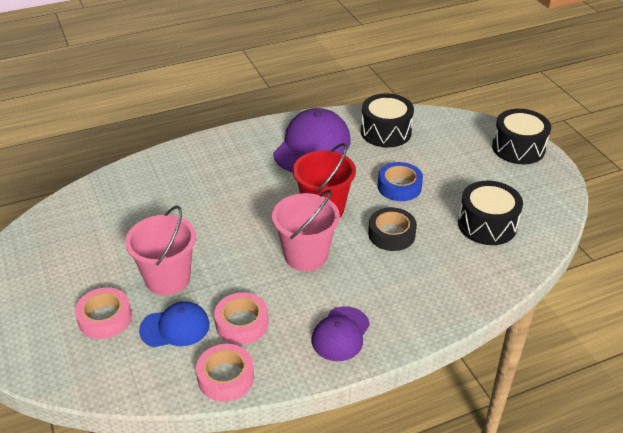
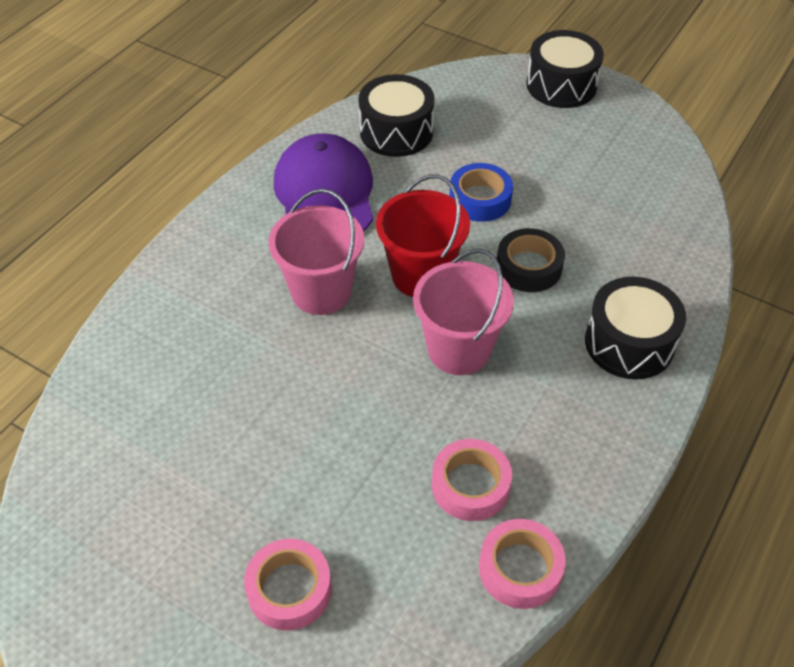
camera: 35 degrees left, 10 degrees up
(168, 278) = (318, 481): pink bucket -> pink bucket (321, 291)
(175, 327) = (394, 543): blue cap -> none
(340, 334) = (592, 428): purple cap -> none
(487, 225) = (616, 200): black drum -> black drum (629, 343)

